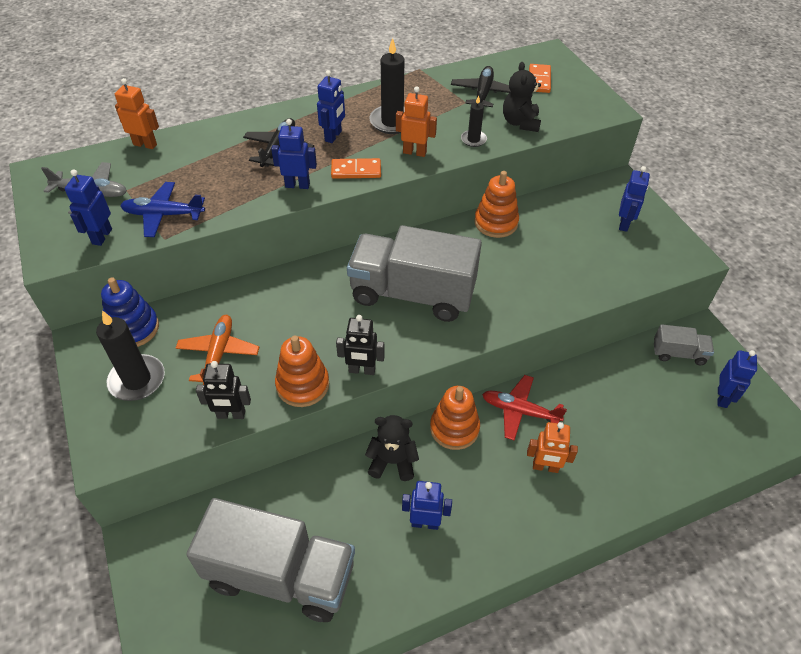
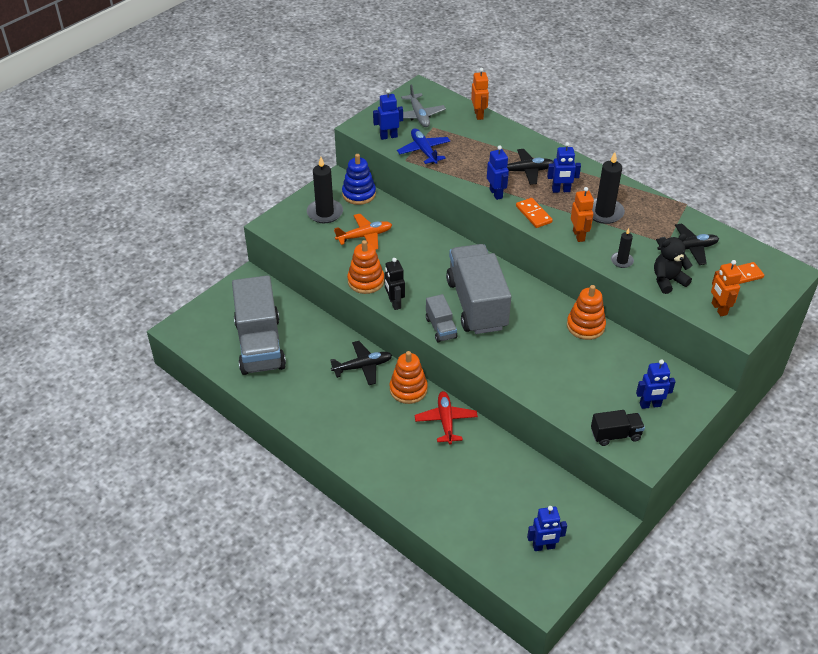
camera: 65 degrees right, 5 degrees down
(231, 415) = (325, 260): black robot -> none
(392, 461) = (363, 367): black teddy bear -> black plane
(425, 523) = (328, 398): blue robot -> none
(545, 467) = (407, 448): orange robot -> orange robot (719, 309)
(655, 264) = (615, 435): none -> black truck
(678, 353) = (571, 508): grey truck -> grey truck (441, 328)

